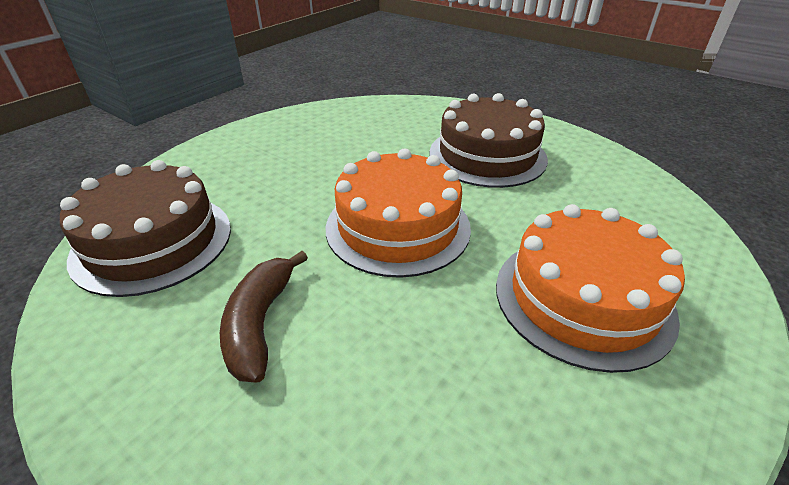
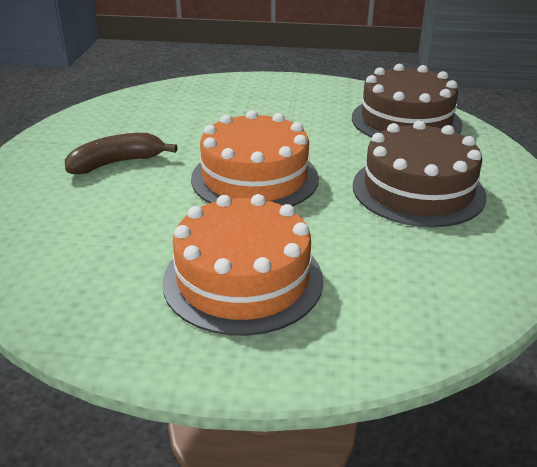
camera: 60 degrees right, 5 degrees down
(153, 242) = (157, 107): brown cake -> brown cake (406, 121)

